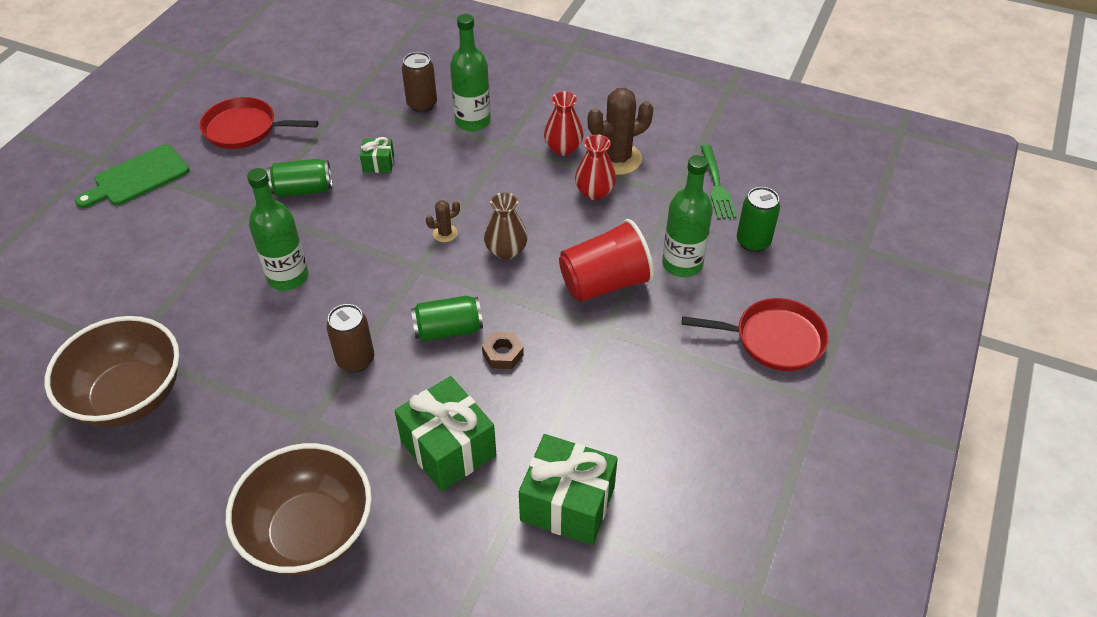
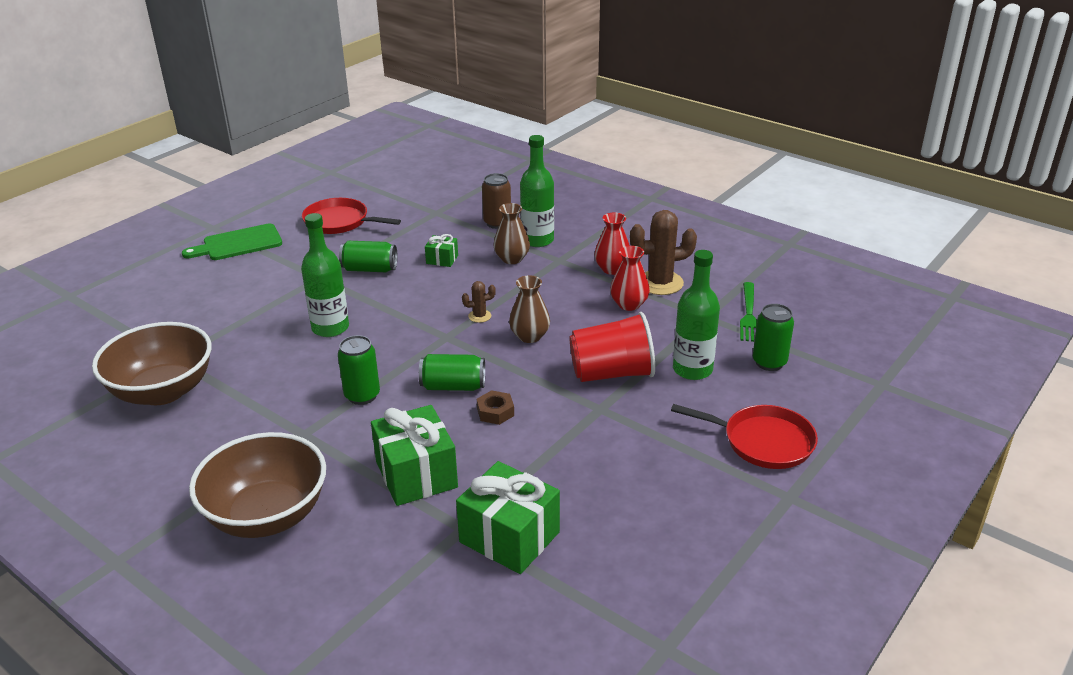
camera: 15 degrees right, 15 degrees down
(355, 360) = (362, 396): brown can -> green can
(454, 151) = (512, 259): none -> brown vase

